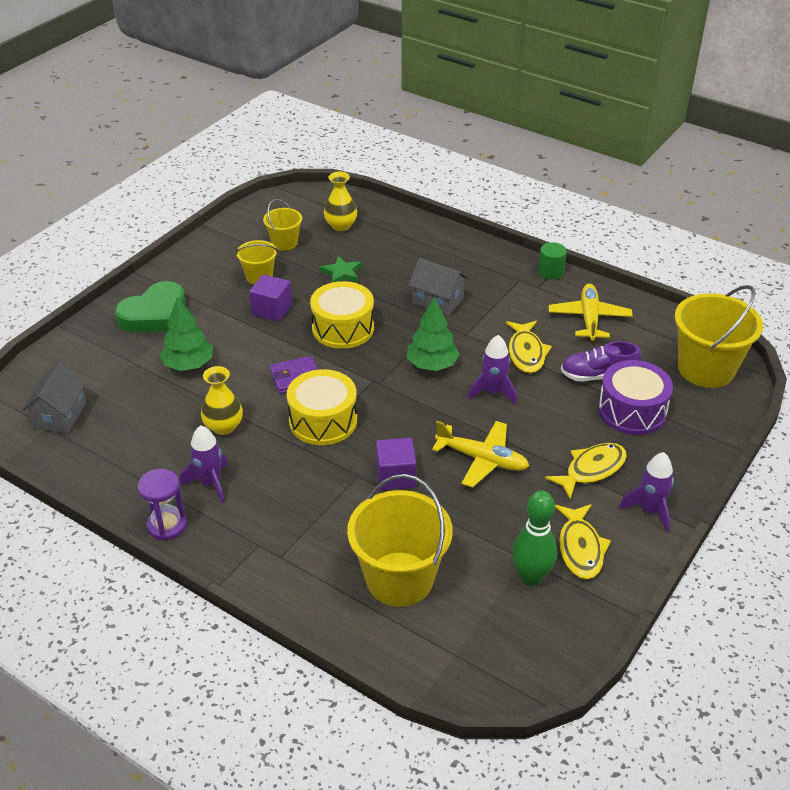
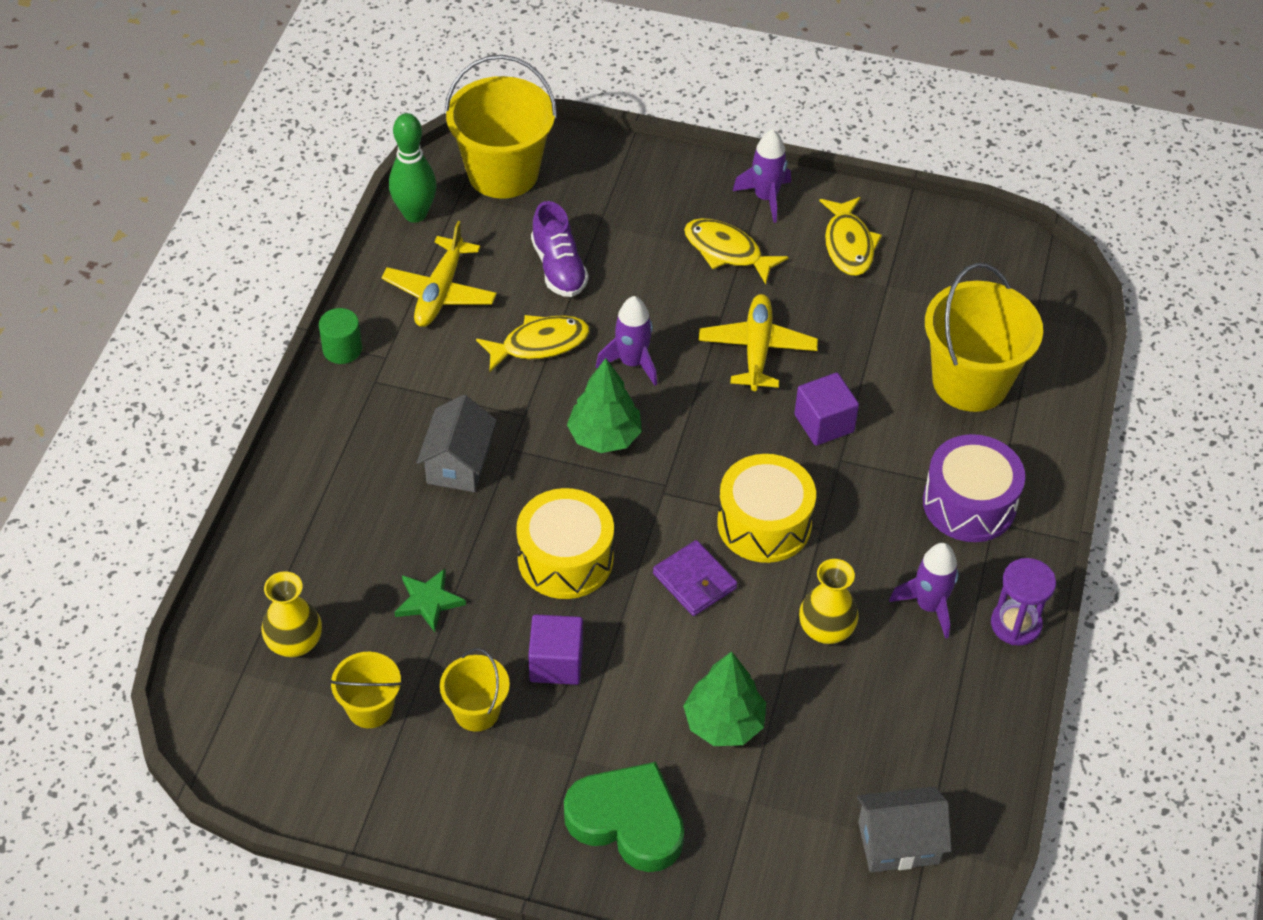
camera: 110 degrees left, 10 degrees up
(531, 577) = (908, 276): green bowling pin -> green bowling pin (415, 214)
(580, 548) = (848, 244): yellow fish -> yellow fish turned 105 degrees clockwise
(589, 318) = (440, 292): yellow plane -> yellow plane turned 60 degrees counterclockwise
(632, 411) = (610, 229): purple drum -> purple drum (969, 504)

